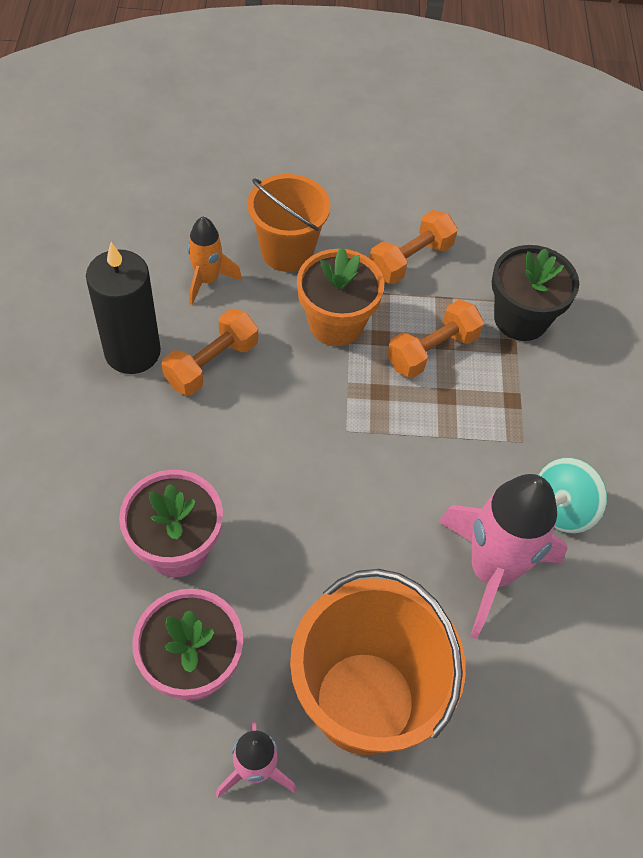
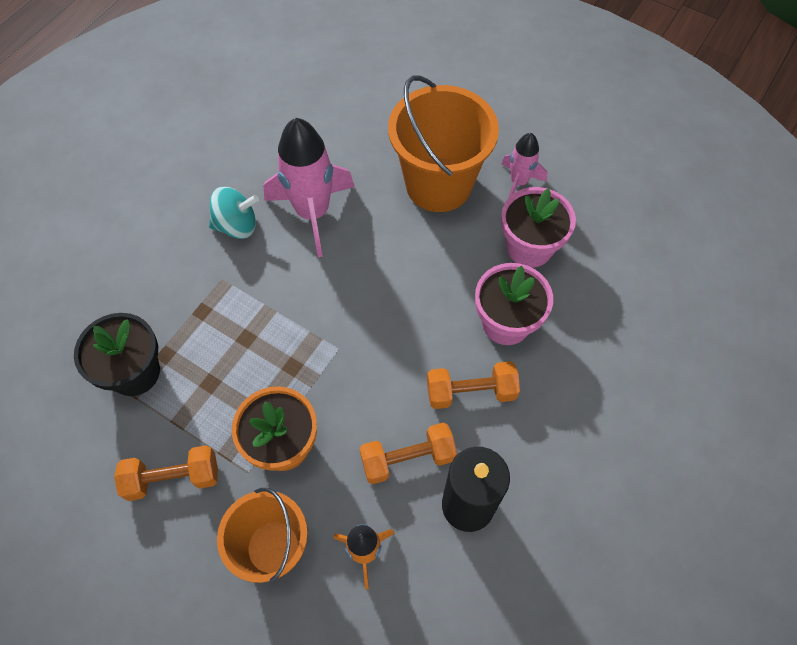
camera: 145 degrees left, 5 degrees up
(432, 351) = (226, 380): orange dumbbell -> orange dumbbell (471, 392)

